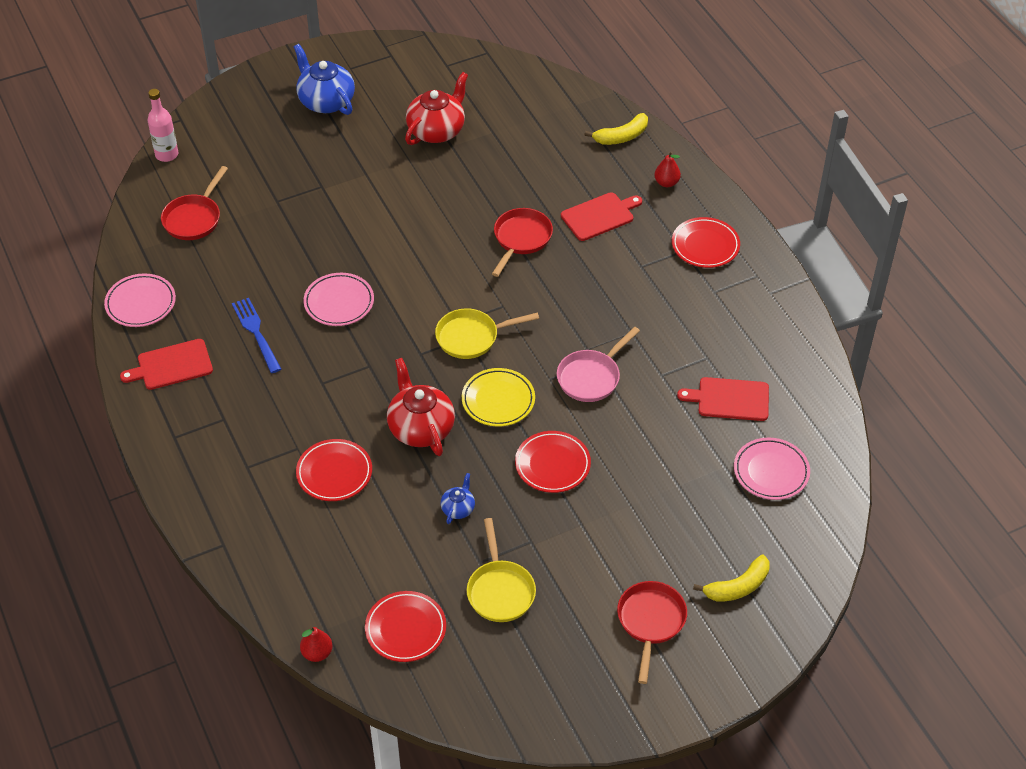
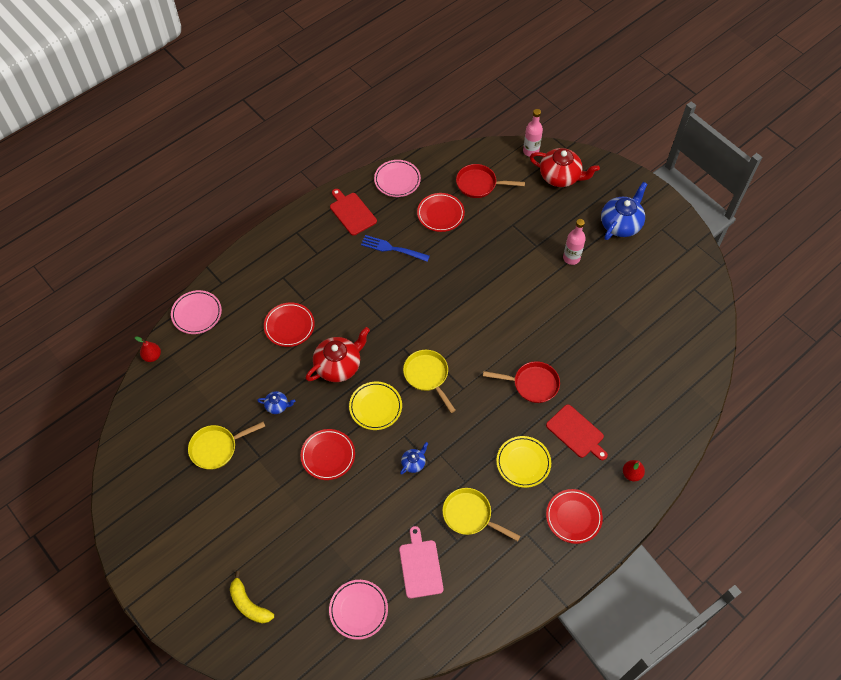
camera: 75 degrees right, 10 degrees up
(256, 333) = (392, 249): blue fork -> blue fork turned 120 degrees counterclockwise
(339, 302) = (433, 287): pink plate -> pink plate (197, 314)
(355, 158) = (571, 258): none -> pink bottle
(405, 629) = (177, 400): red plate -> red plate (440, 214)
(437, 130) = (621, 301): red teapot -> red teapot (560, 177)
(591, 377) = (413, 463): pink pan -> blue teapot
(621, 136) = (669, 429): yellow banana -> none
(623, 273) = (523, 463): none -> yellow plate
(650, 622) = (208, 550): red pan -> none
(677, 338) = (470, 515): none -> yellow pan
(730, 399) = (420, 566): red cutting board -> pink cutting board

